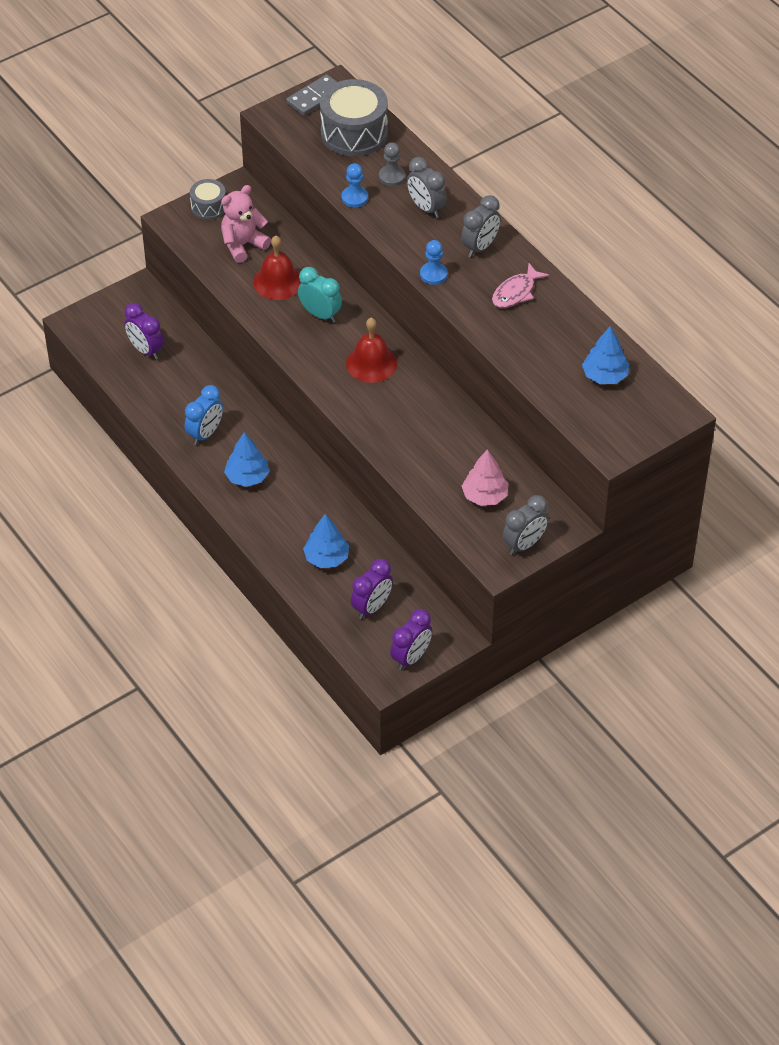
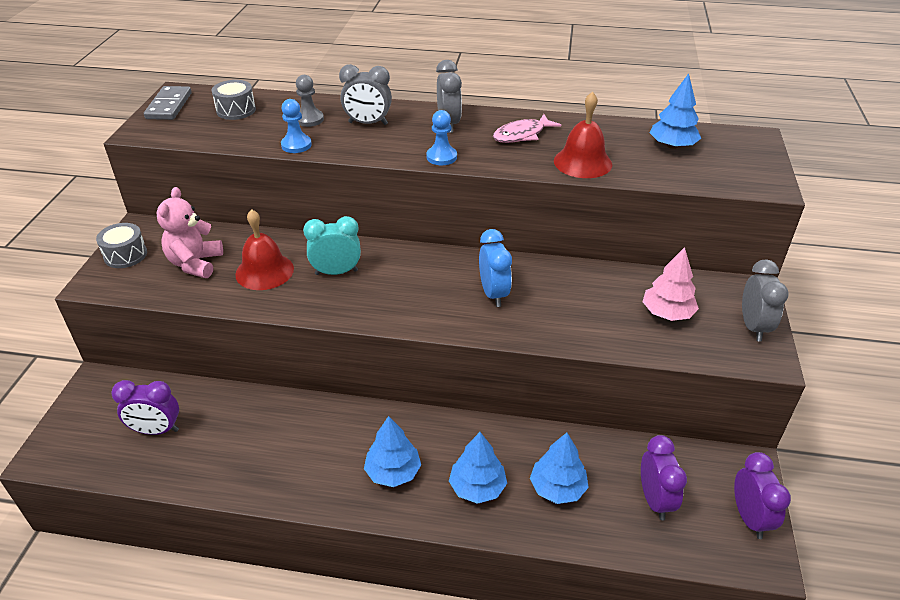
camera: 45 degrees left, 10 degrees down
(205, 434) = (304, 463): blue clock -> blue clock (493, 294)
(282, 522) = (477, 487): none -> blue tree
(354, 133) = (236, 110): grey drum -> grey drum, size x0.54
(371, 363) = (431, 280): red bell -> red bell (582, 162)
(516, 292) = (522, 135): pink fish -> pink fish turned 60 degrees clockwise

